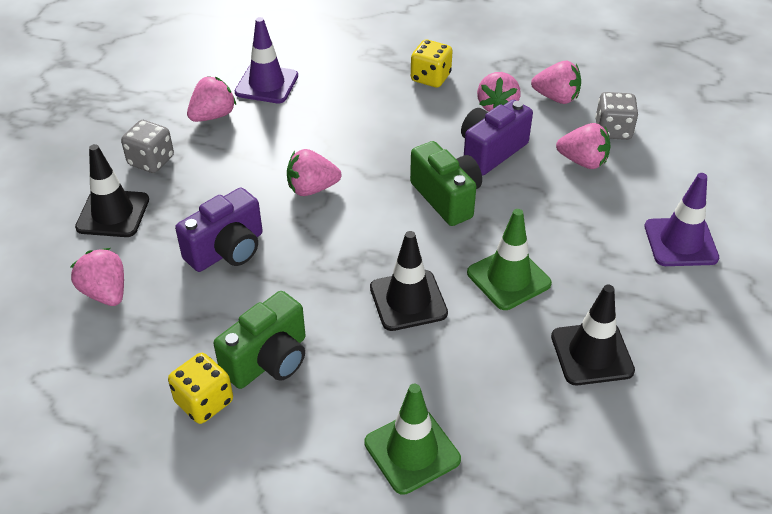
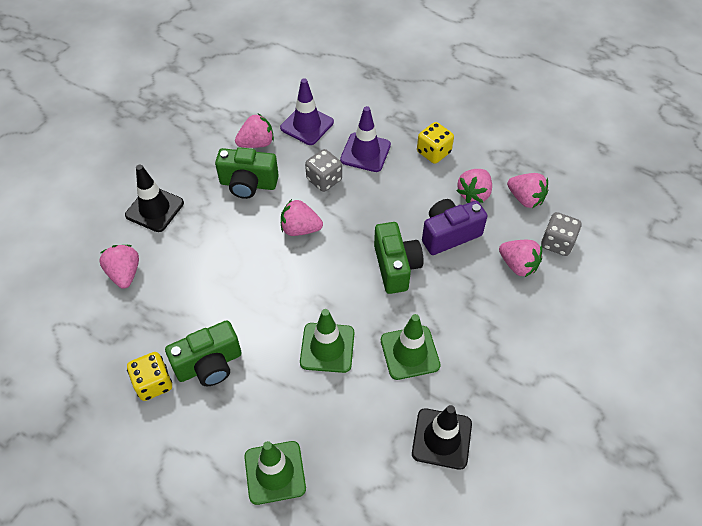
camera: 20 degrees right, 10 degrees up
(151, 161) = (198, 171): grey dice -> grey dice (324, 180)
(223, 159) = (248, 184): none -> green camera
(227, 250) = (219, 264): purple camera -> none
(408, 300) = (327, 347): black traffic cone -> green traffic cone
(680, 242) = (560, 364): purple traffic cone -> purple traffic cone (365, 152)

